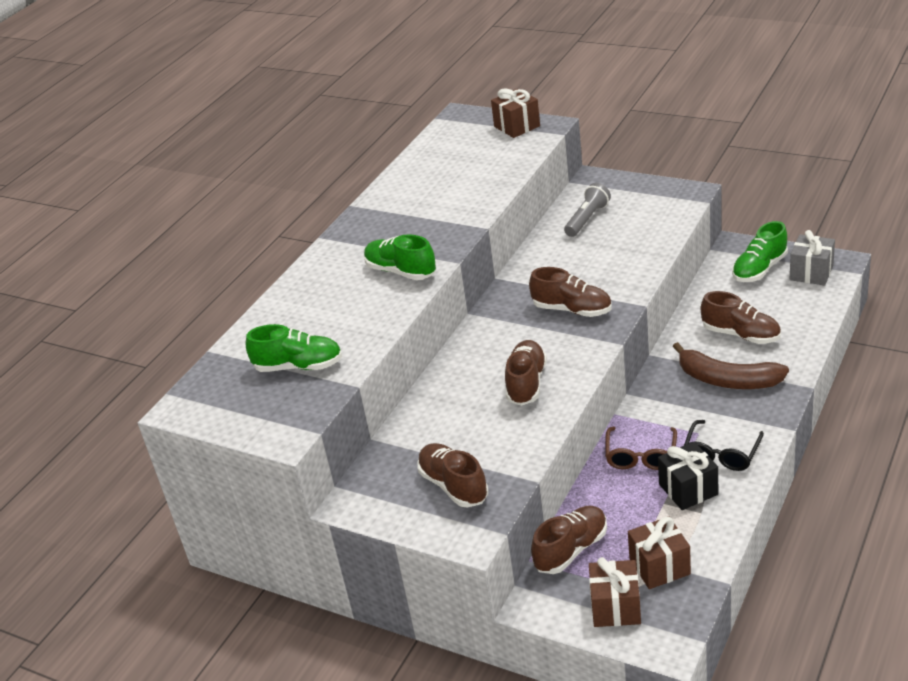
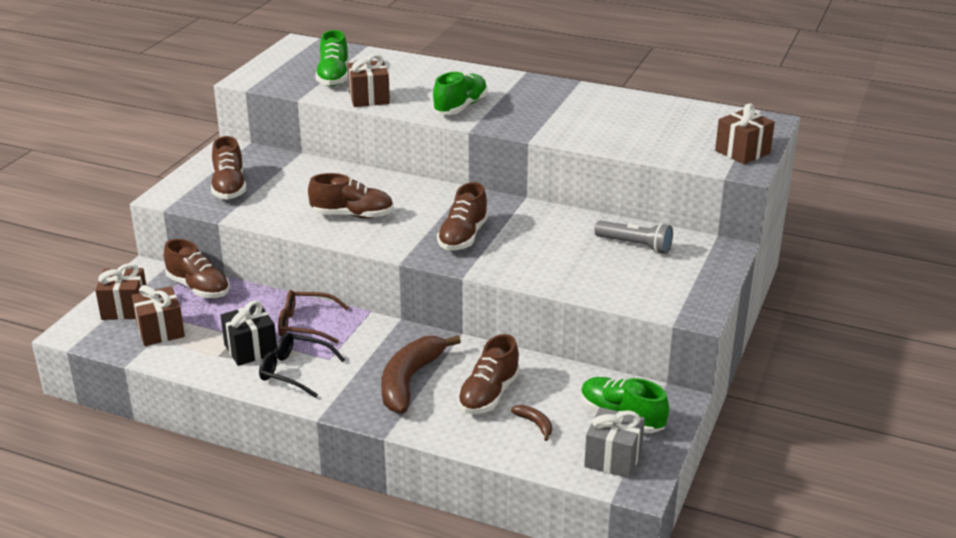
camera: 80 degrees right, 5 degrees down
(365, 333) = (369, 98): none -> brown gift
(453, 486) = (229, 187): brown shoe -> brown shoe turned 120 degrees clockwise
(776, 310) = (535, 424): none -> brown banana

